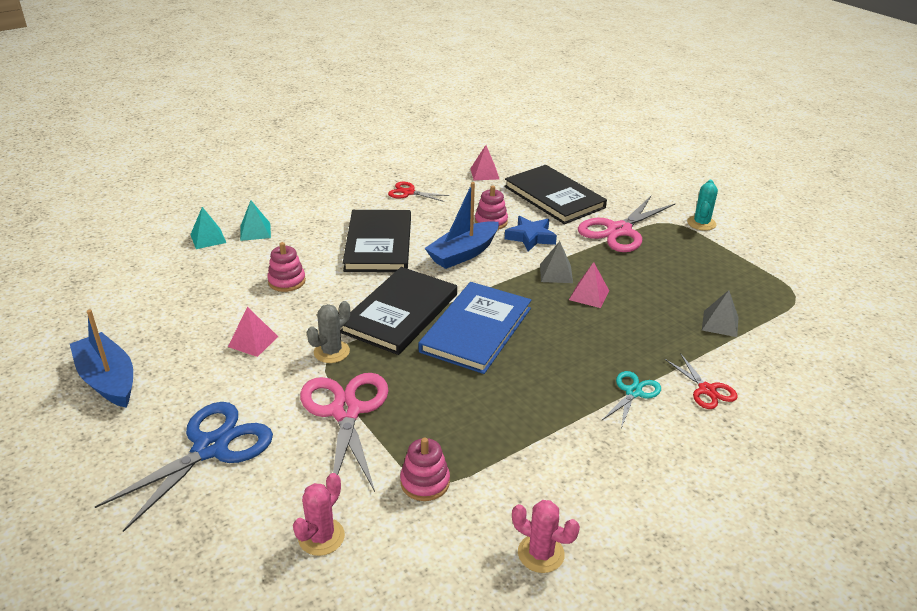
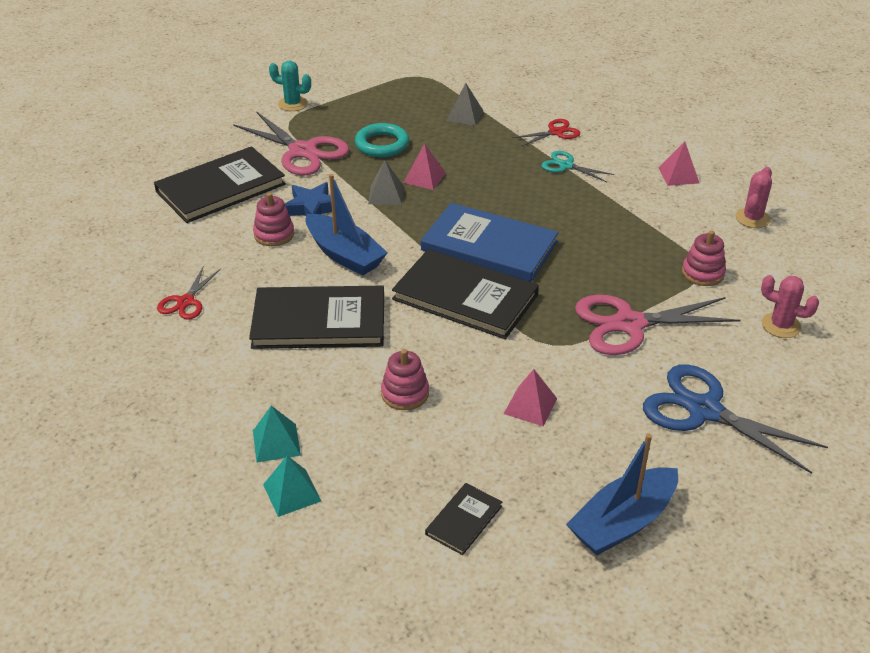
camera: 90 degrees left, 5 degrees up
(150, 304) = (464, 520): none -> black book
(331, 352) = (539, 342): grey cactus -> none
(484, 173) = (145, 238): pink pyramid -> pink pyramid (678, 175)
(643, 271) = (382, 144): none -> turquoise ring

